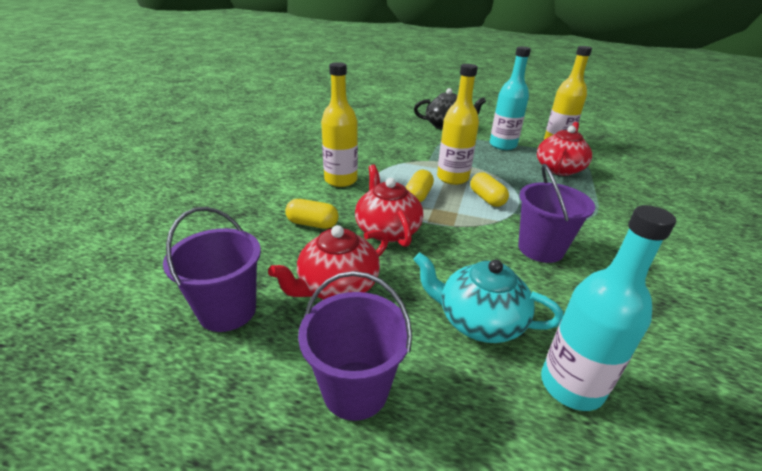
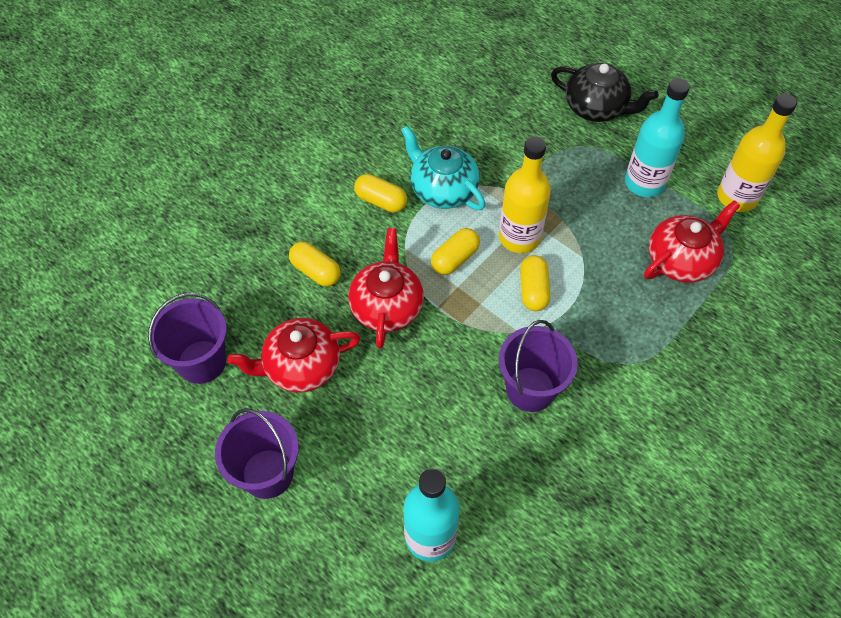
camera: 25 degrees right, 25 degrees up
(341, 180) = (381, 201): yellow bottle -> yellow capsule
(479, 320) = (401, 450): turquoise teapot -> turquoise teapot (442, 189)

